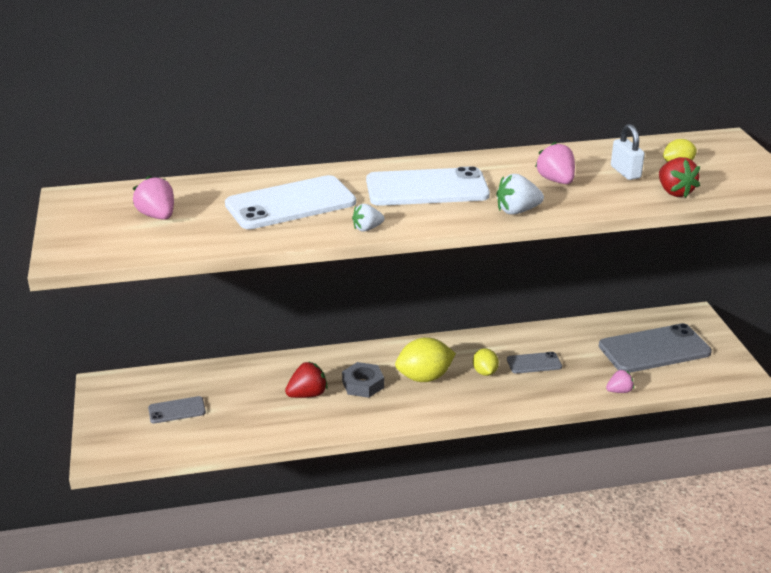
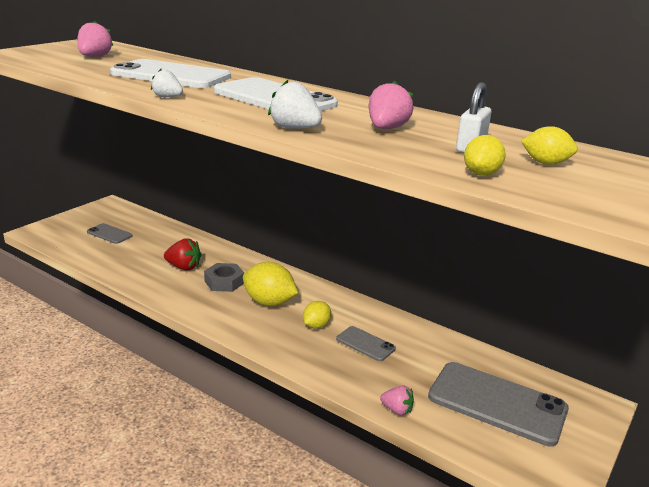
camera: 45 degrees right, 5 degrees down
(674, 192) = (481, 174): red strawberry -> yellow lemon

